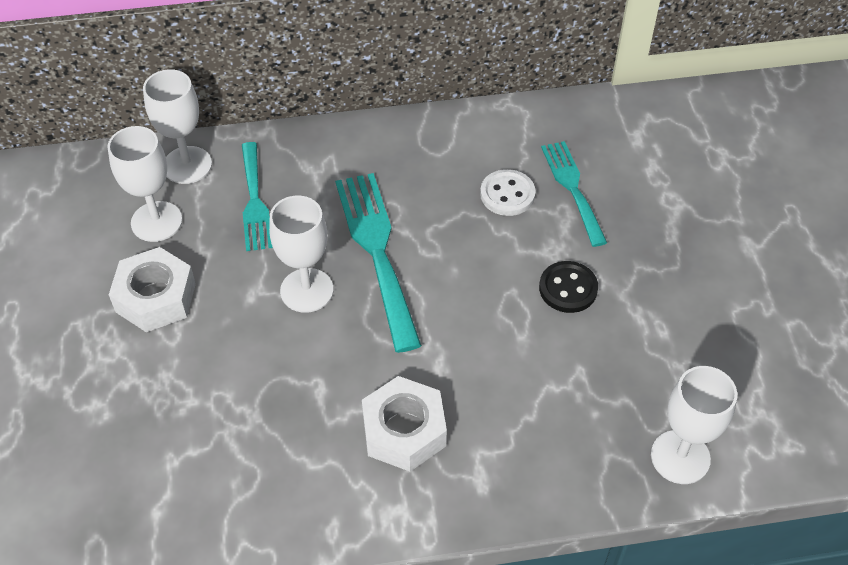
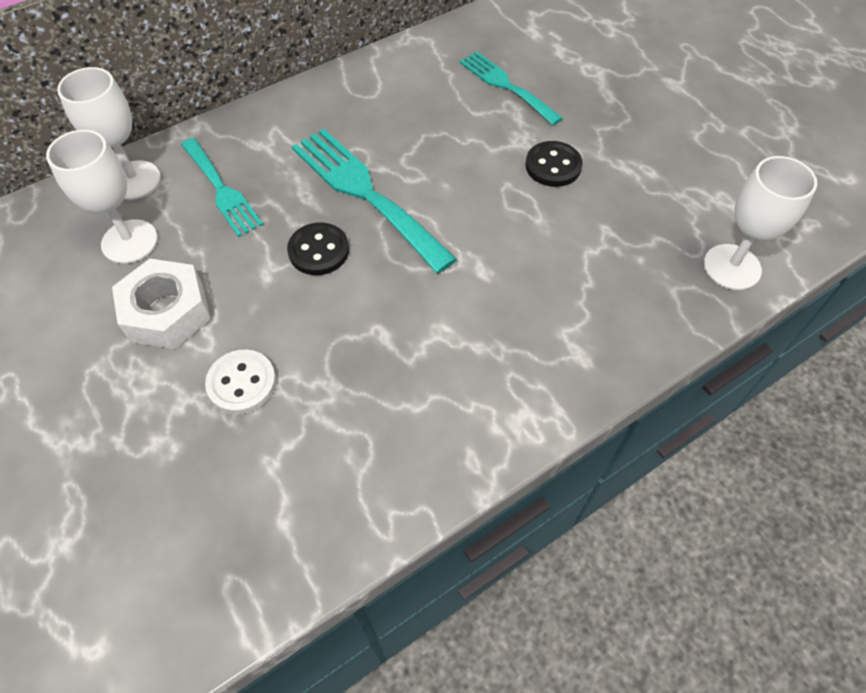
camera: 25 degrees left, 5 degrees up
(307, 290) = (319, 251): white goblet -> black button
(404, 431) = (485, 340): white nut -> none
(507, 194) = (454, 108): white button -> white button (242, 383)

